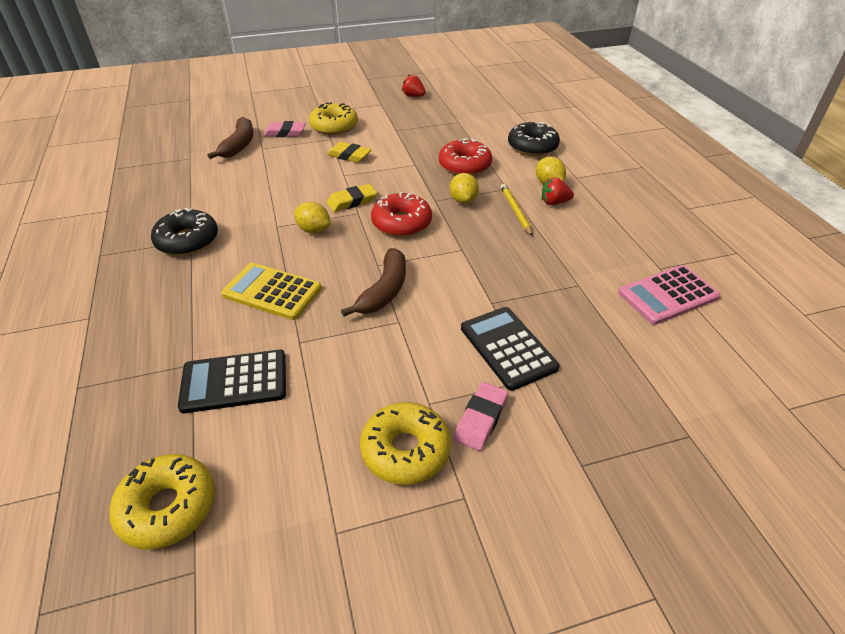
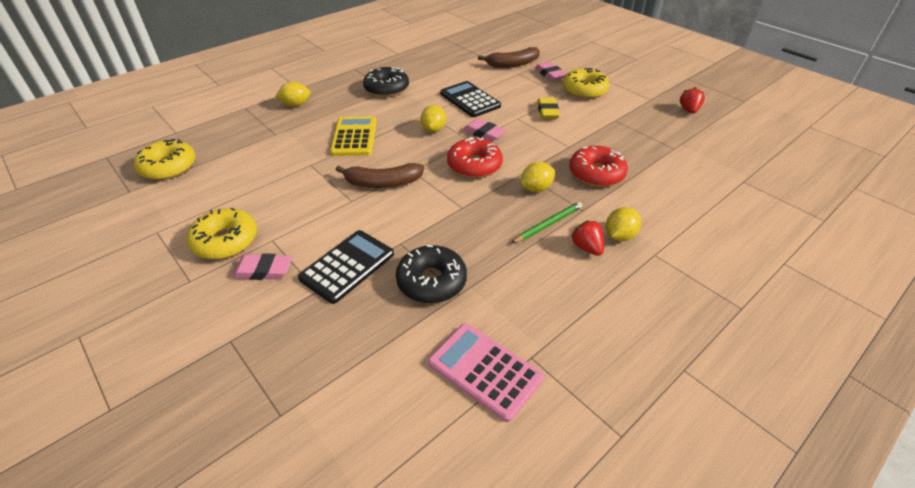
camera: 65 degrees right, 0 degrees up
(134, 329) = (296, 105): none -> yellow lemon
(234, 382) = (265, 153): black calculator -> black calculator (470, 100)
(352, 201) = (484, 133): yellow eraser -> pink eraser
(515, 211) = (548, 224): yellow pencil -> green pencil
(532, 147) = (682, 208): black donut -> black donut (431, 281)

